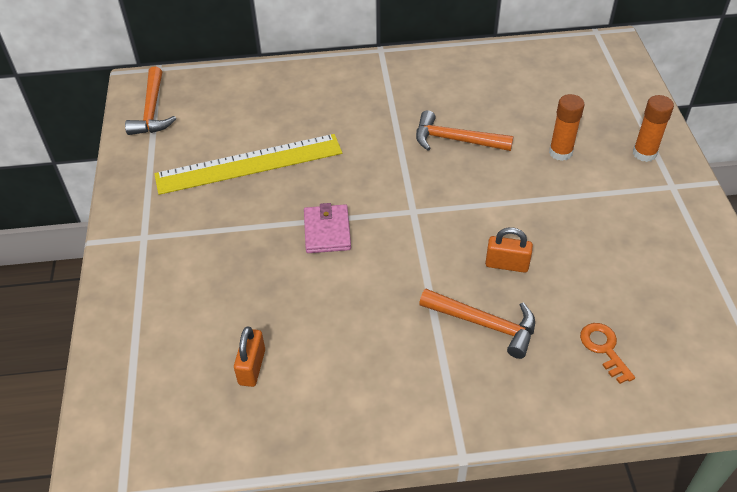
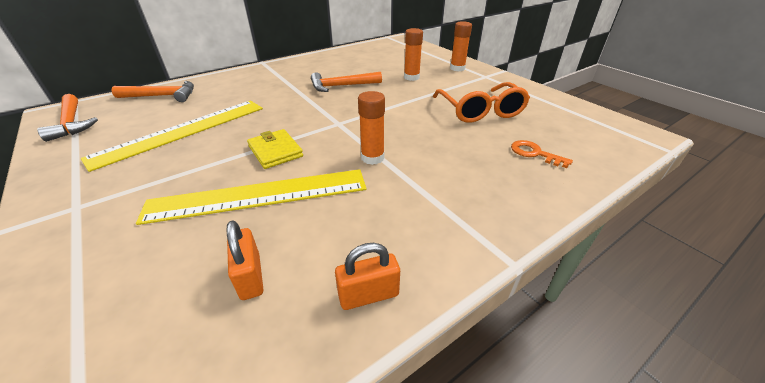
camera: 30 degrees left, 10 degrees down
(289, 285) = (259, 195): none -> yellow ruler
(327, 231) = (275, 151): pink wallet -> yellow wallet
(418, 280) = (372, 158): none -> orange glue stick
(485, 324) = (444, 167): orange hammer -> orange hammer (162, 96)
(507, 264) = (428, 131): orange padlock -> orange padlock (368, 295)
(601, 255) = (480, 111): none -> orange glasses

